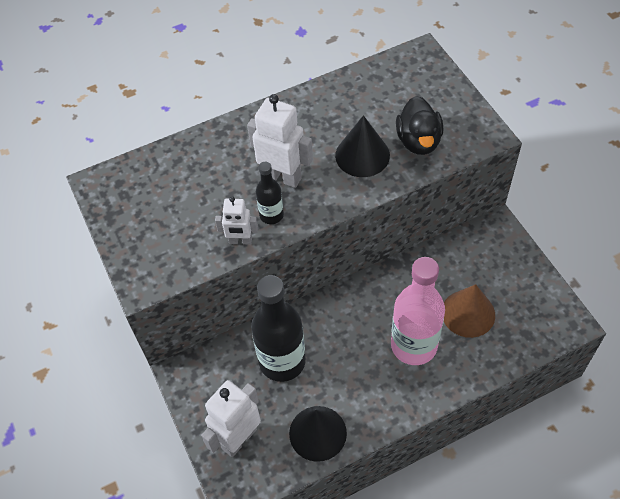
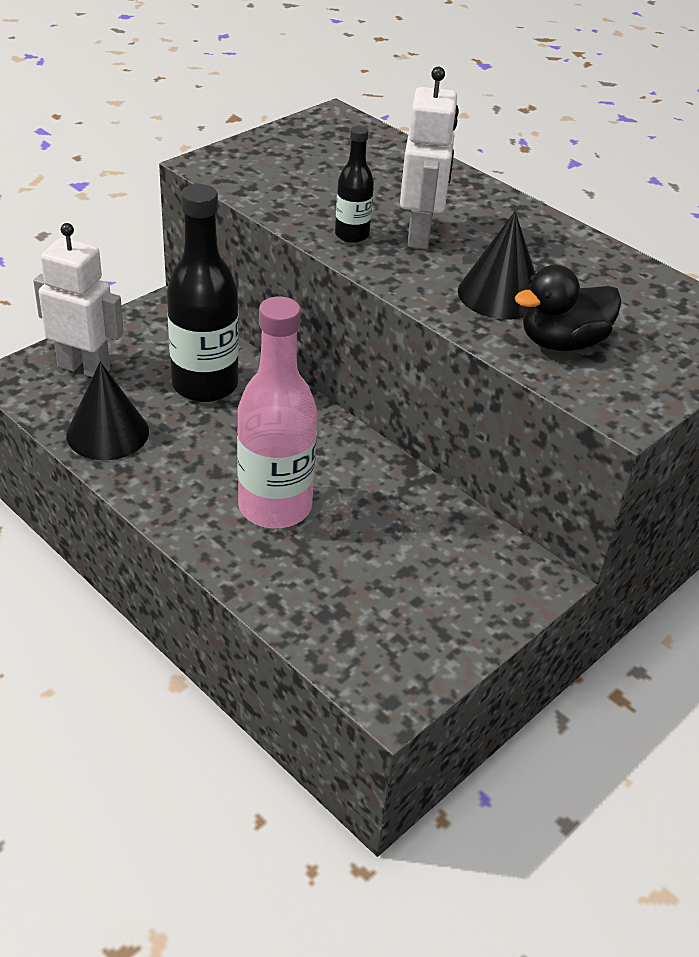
camera: 65 degrees right, 15 degrees down
(240, 241) = (299, 218): white robot -> none
(468, 313) = (356, 561): brown cone -> none

